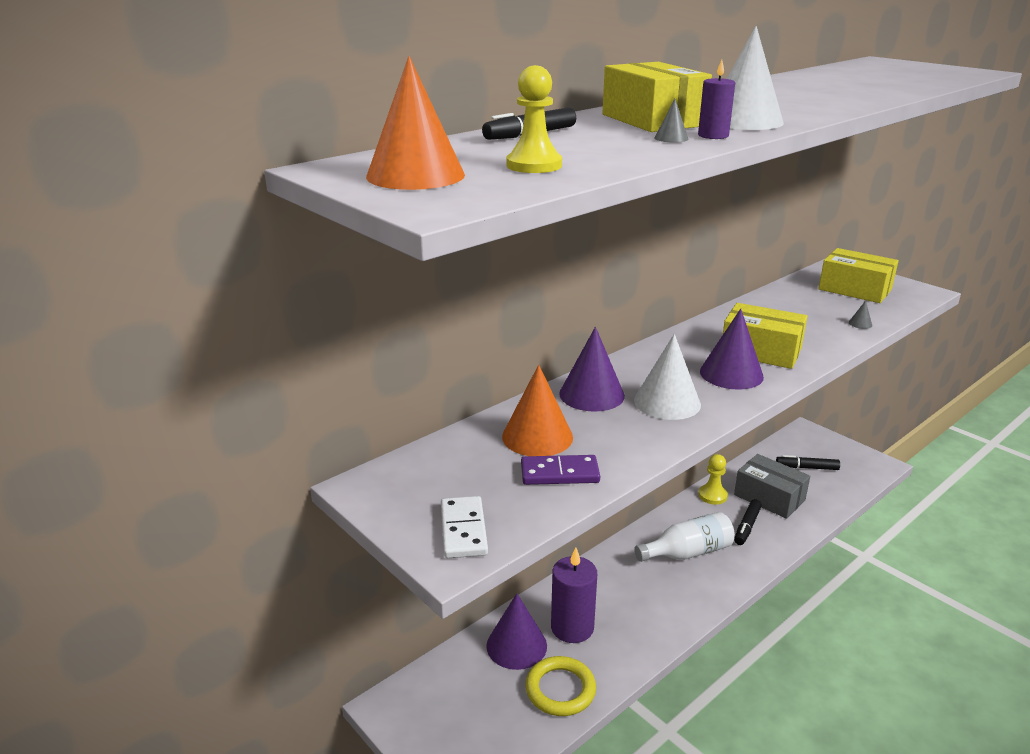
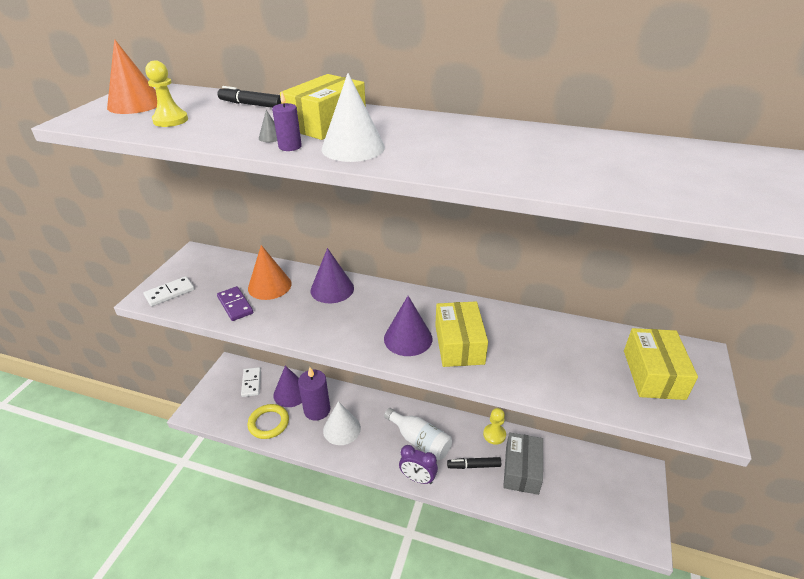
camera: 60 degrees right, 10 degrees up
(456, 687) = (251, 383): none -> white domino
(667, 402) = (343, 320): white cone -> white cone (342, 429)
(742, 575) = (418, 478): none -> purple clock
(807, 468) = (586, 485): black marker -> none
(860, 324) = (573, 391): grey cone -> none

